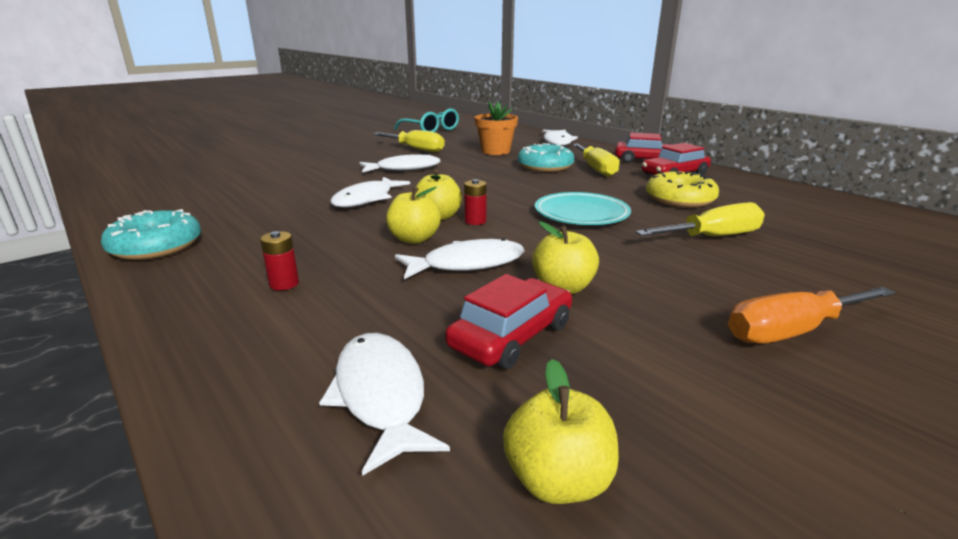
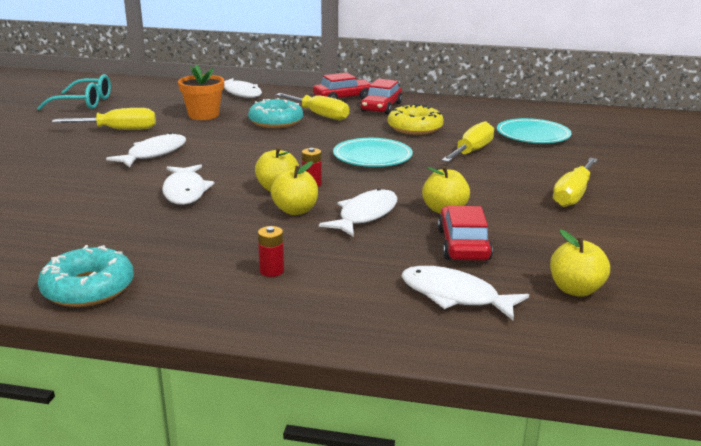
camera: 40 degrees left, 0 degrees up
(791, 331) = (573, 195): orange screwdriver -> yellow screwdriver
(839, 241) = (533, 135): none -> turquoise plate

